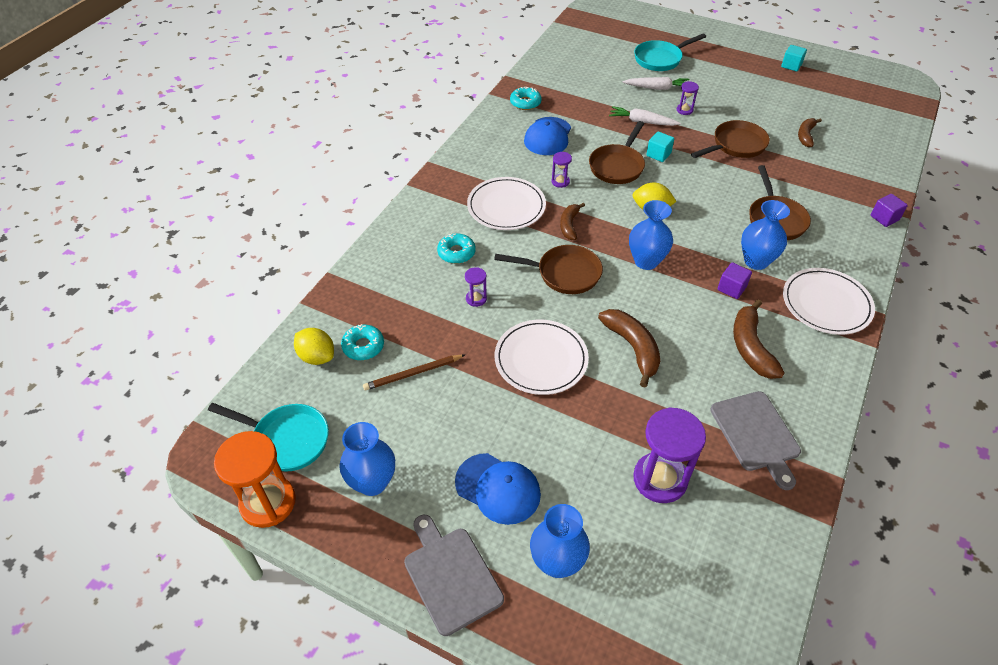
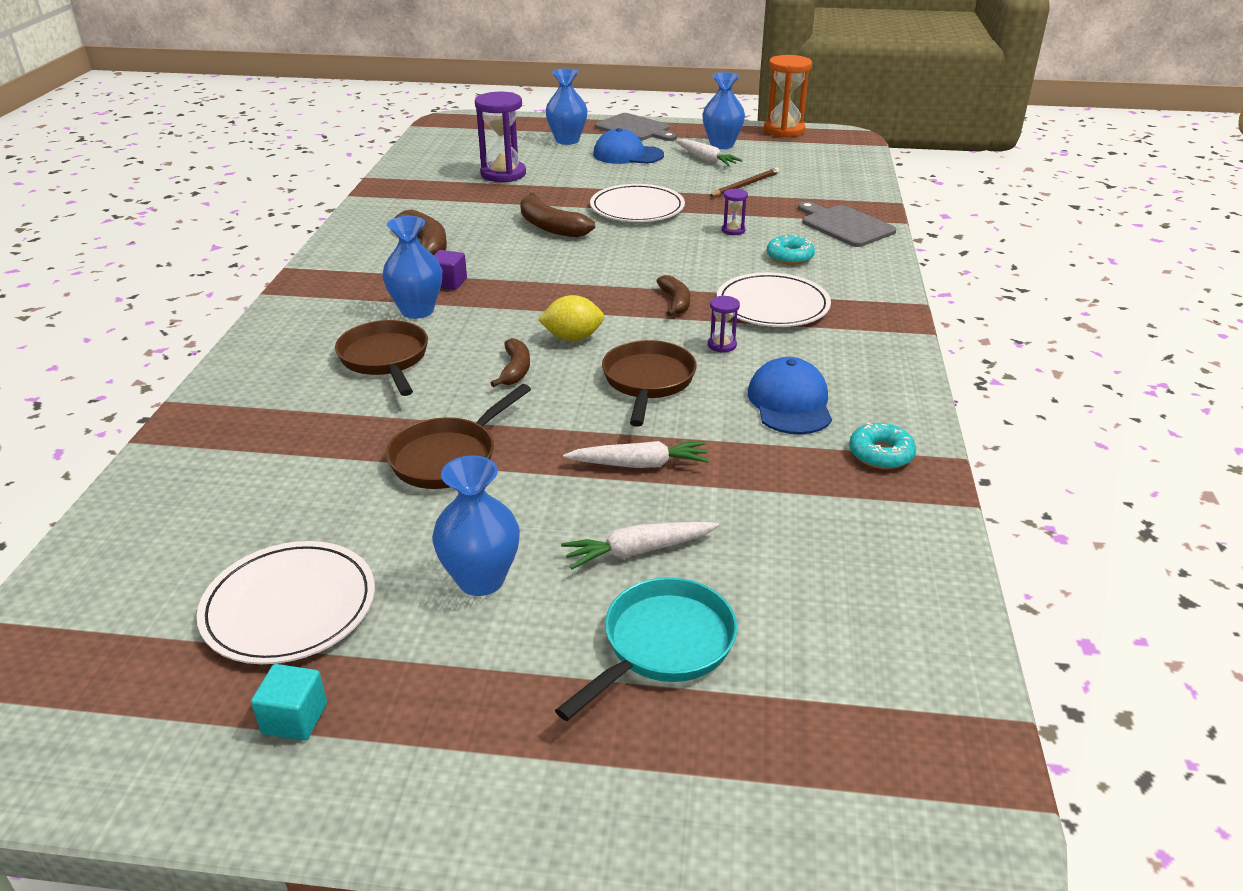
camera: 160 degrees right, 15 degrees down
(286, 440) = (806, 148): turquoise pan -> none
(317, 357) = (839, 180): yellow lemon -> none
(363, 346) = (806, 190): turquoise donut -> none
(416, 446) = (706, 159): none -> white carrot
(564, 274) = (653, 262): brown pan -> none
(646, 261) = (560, 287): blue vase -> blue vase (481, 579)
(658, 154) = (587, 412): turquoise cube -> none
(684, 110) = (562, 509): purple hourglass -> none
(756, 434) = (422, 202): grey cutting board -> grey cutting board (844, 225)
(805, 136) = (304, 507): brown banana -> brown banana (515, 370)
(826, 304) = (331, 289): white plate -> white plate (289, 607)
(884, 218) = (207, 392): purple cube -> none

